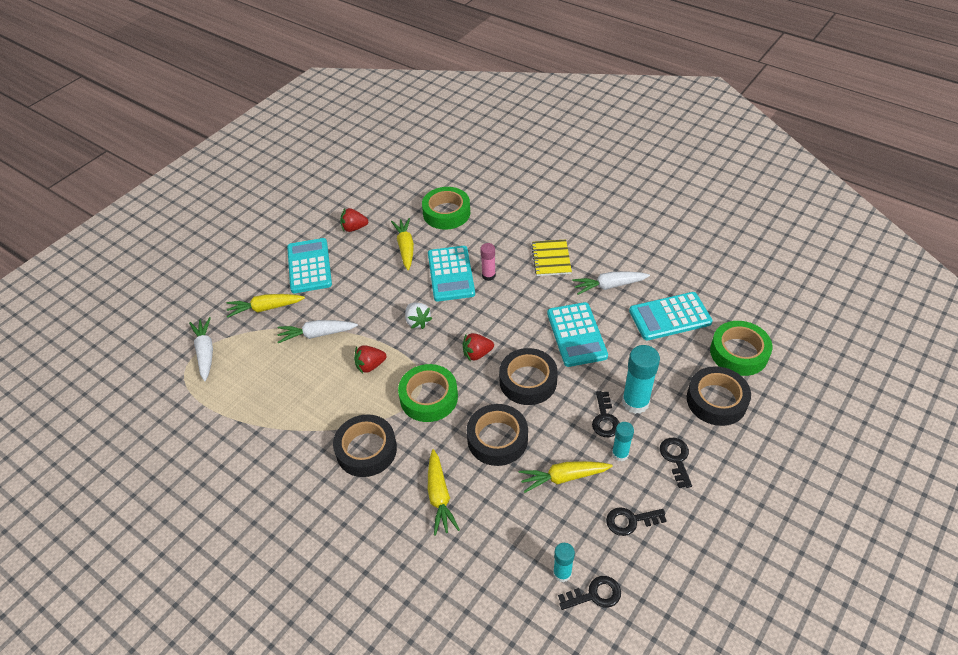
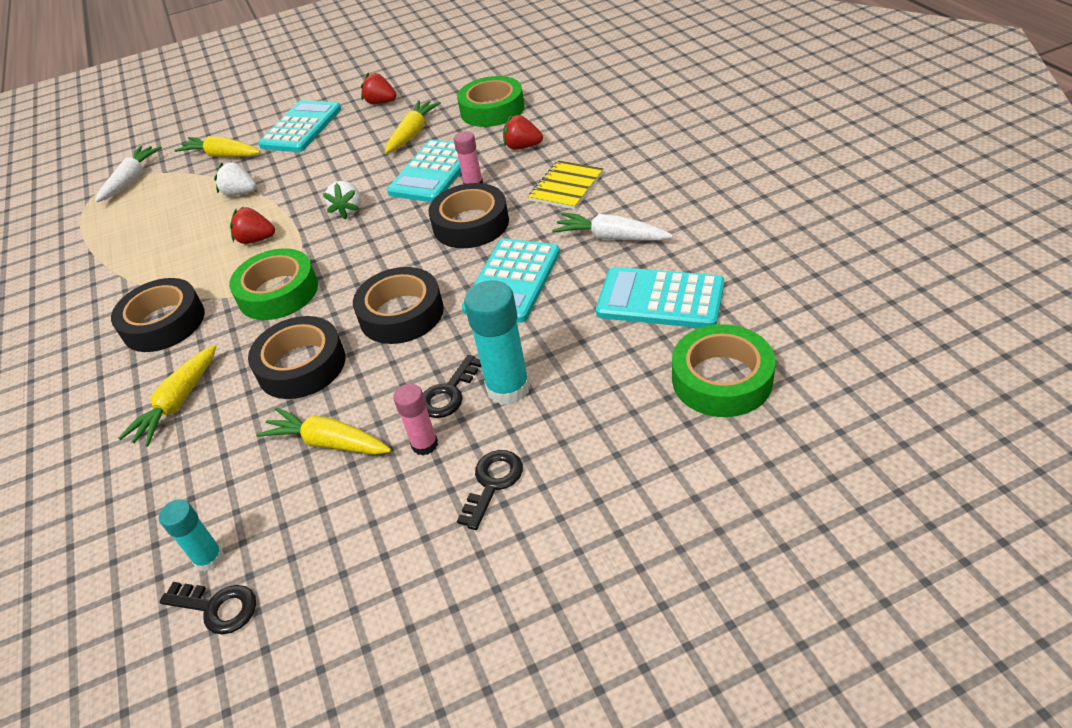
camera: 35 degrees right, 5 degrees down
(317, 334) = (240, 193): white carrot -> white strawberry
(477, 354) = (375, 264): red strawberry -> red strawberry (522, 147)
(620, 454) = (425, 444): turquoise glue stick -> pink glue stick
(630, 521) = (353, 536): black key -> none
(716, 400) = (626, 430): black tape -> black tape (471, 224)

